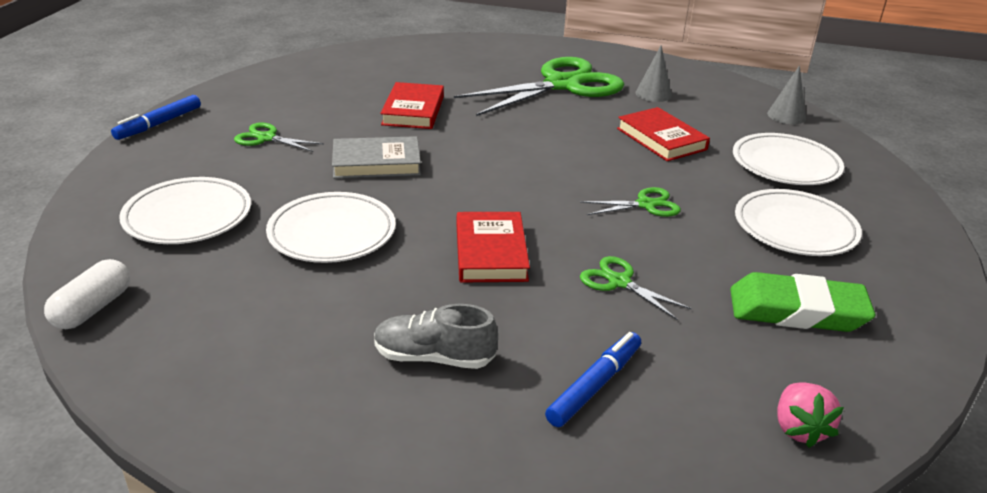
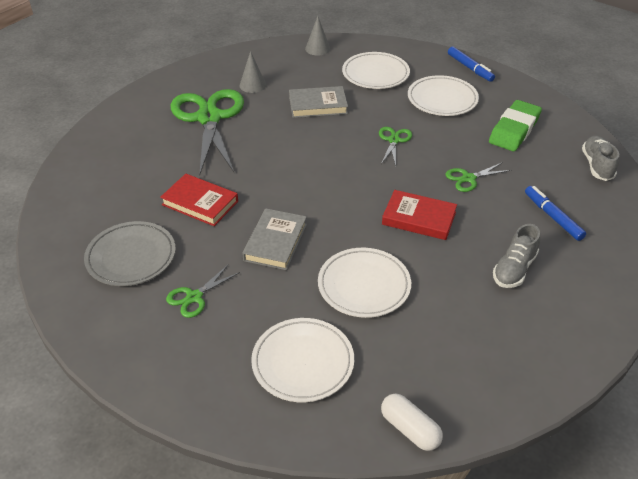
camera: 65 degrees left, 10 degrees up
(159, 124) = (117, 367): blue marker -> blue marker (470, 68)
(309, 97) = (131, 257): none -> grey plate
(661, 139) = (318, 105): red book -> grey book
(799, 429) = (597, 166): pink strawberry -> grey shoe

